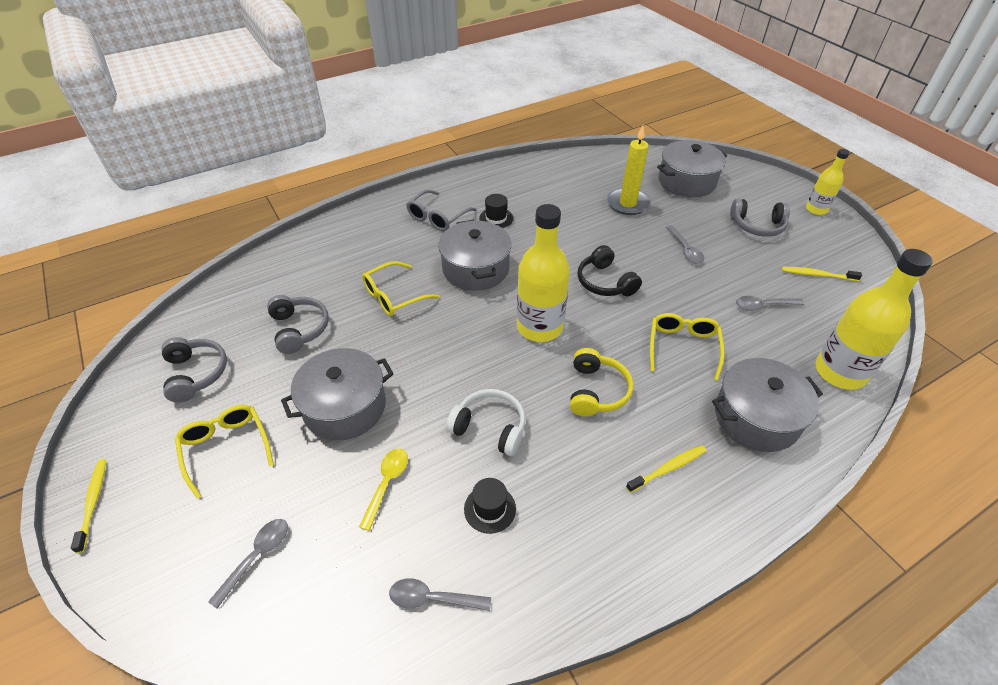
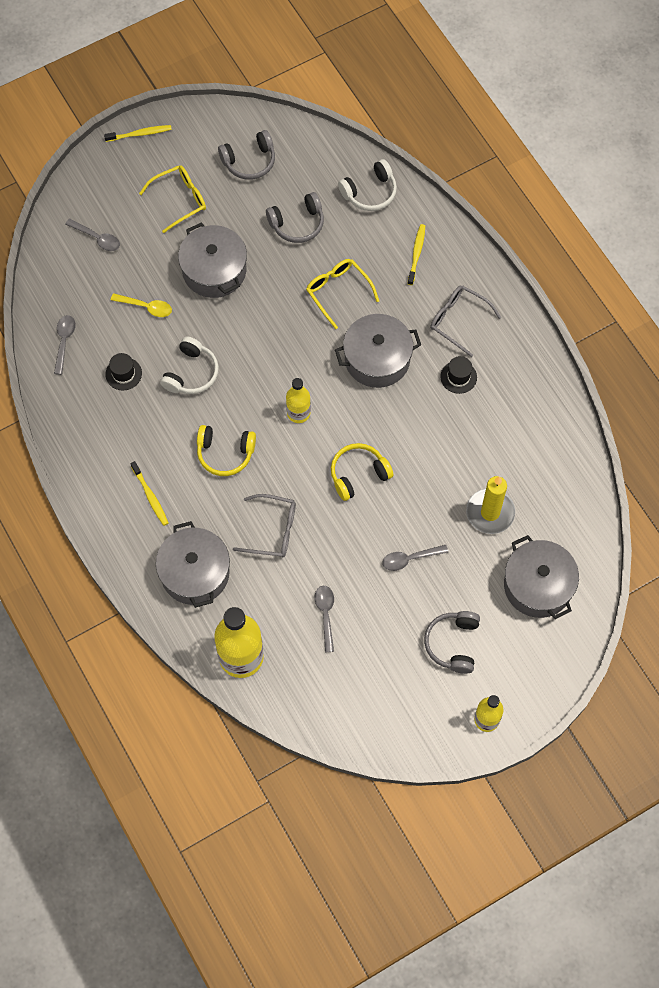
camera: 90 degrees right, 20 degrees up
(278, 272) = (370, 192): none -> white headphones
(539, 327) = (298, 413): yellow bottle -> yellow bottle, size x0.56
(605, 282) = (358, 474): black headphones -> yellow headphones
(683, 347) = (272, 530): yellow glasses -> grey glasses
(817, 275) = (371, 682): yellow toothbrush -> yellow toothbrush (416, 254)

